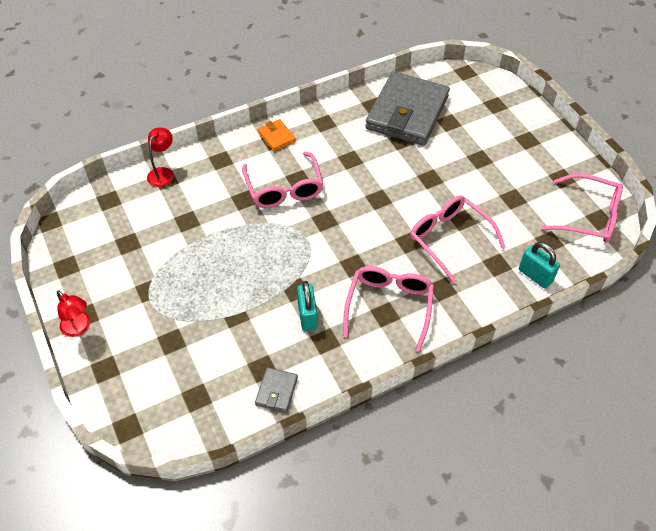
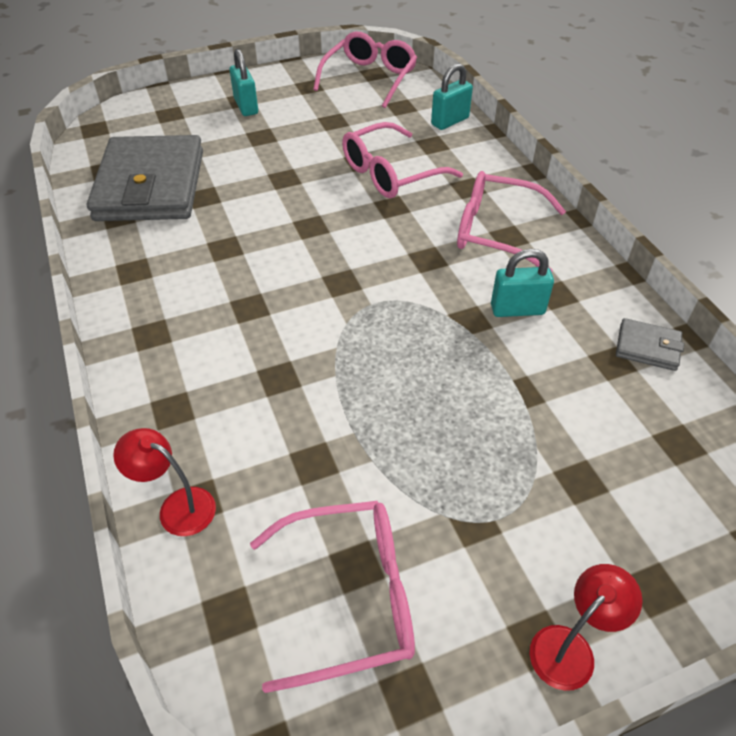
camera: 85 degrees left, 5 degrees down
(276, 137) = (143, 329): orange wallet -> none
(284, 188) = (266, 324): pink glasses -> pink glasses (349, 597)
(407, 113) = (150, 185): grey wallet -> grey wallet turned 60 degrees clockwise
(518, 144) = (246, 106): none -> turquoise padlock

